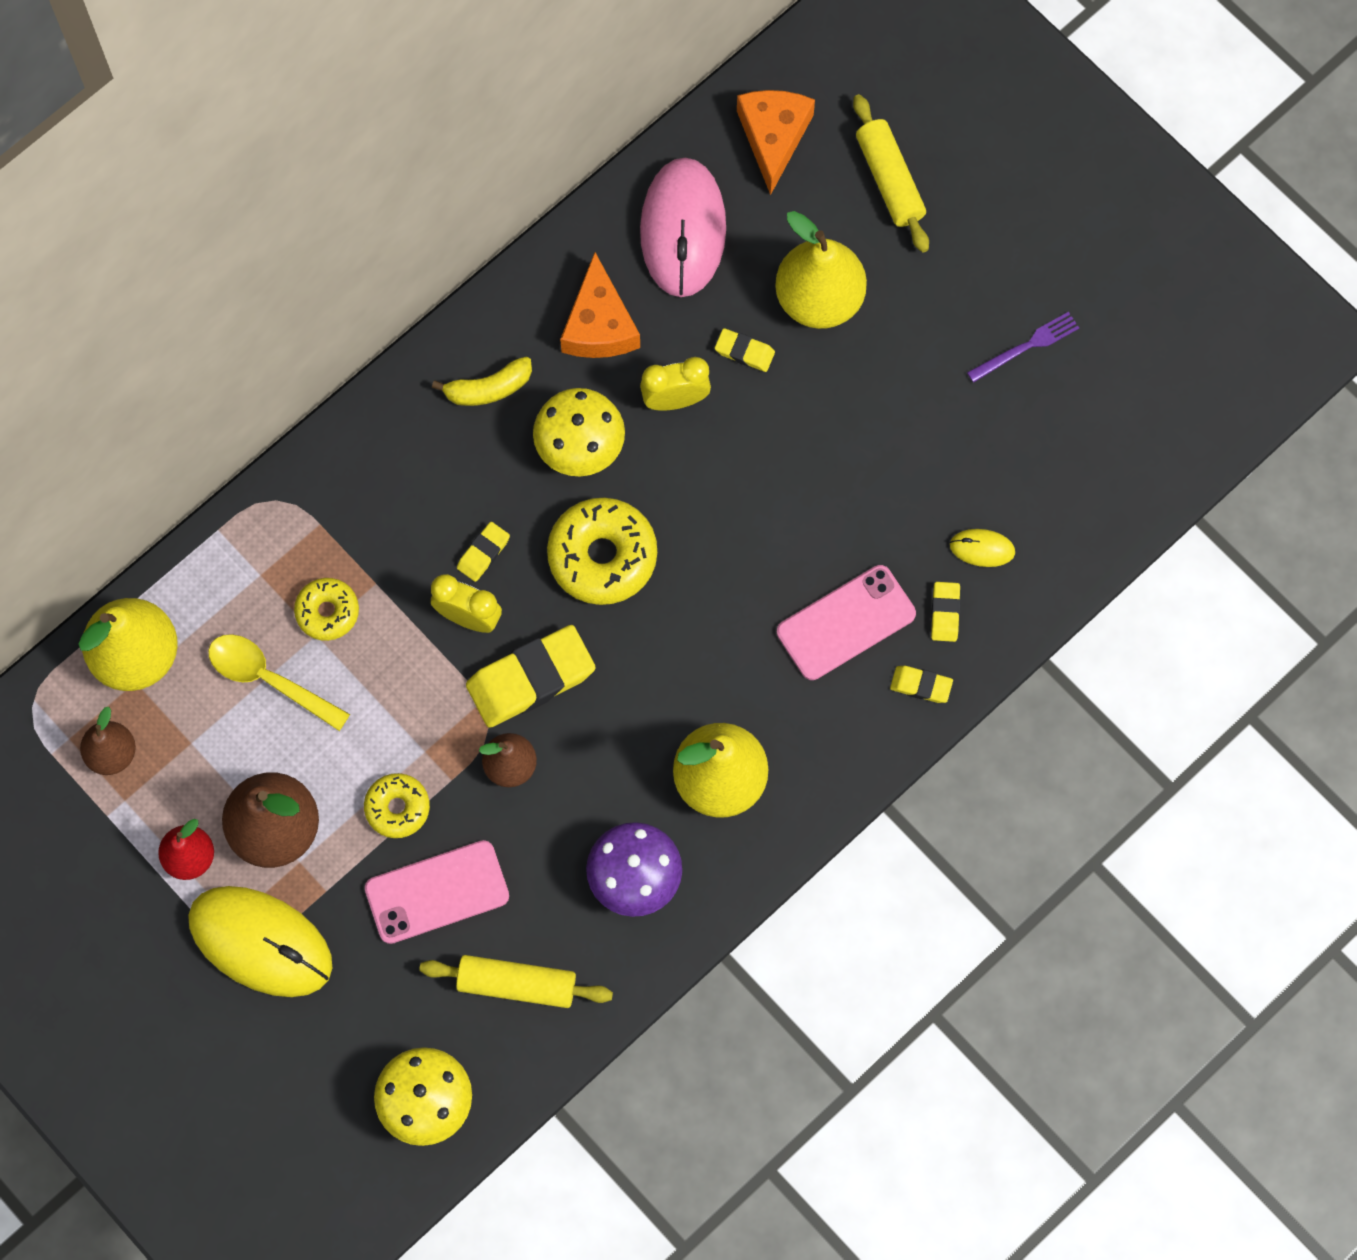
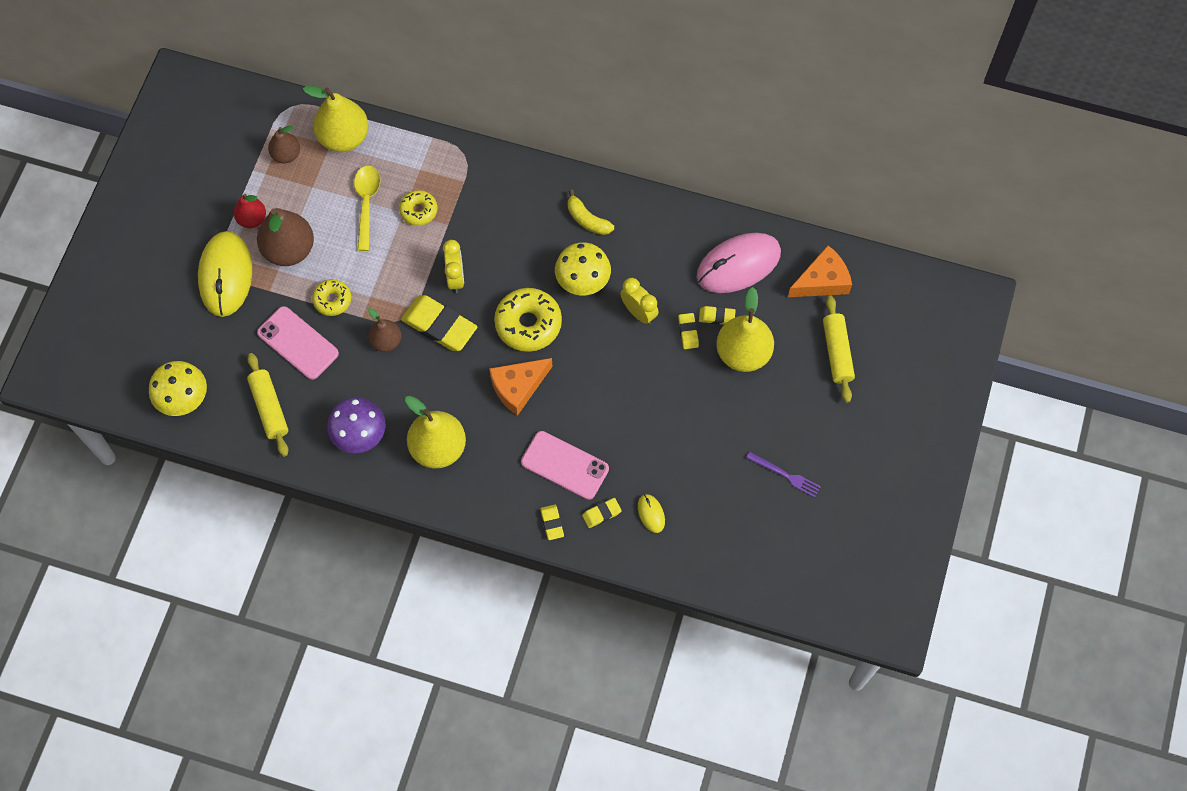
camera: 60 degrees right, 5 degrees down
(483, 553) = (495, 266): yellow eraser -> yellow eraser (716, 317)
(599, 324) = (657, 253): orange cheese -> orange cheese (518, 387)
(889, 180) = (837, 352): yellow rolling pin -> yellow rolling pin turned 45 degrees counterclockwise

